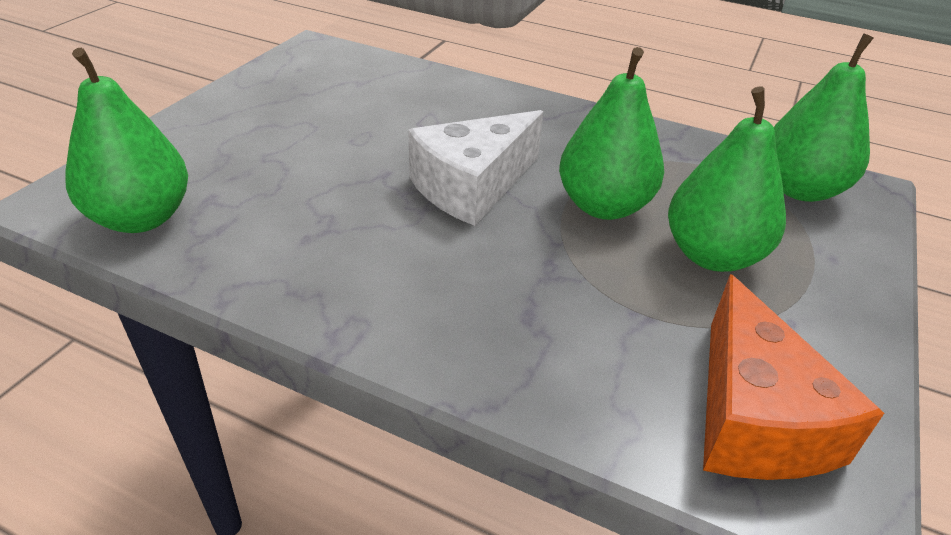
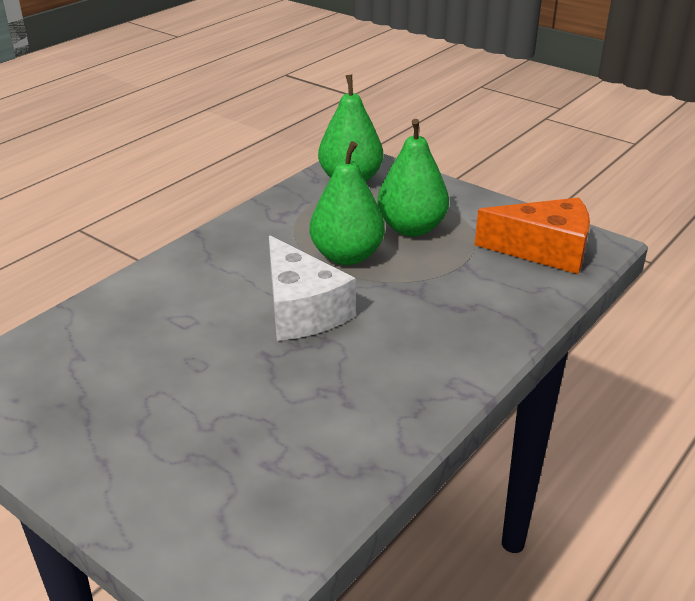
camera: 75 degrees left, 5 degrees down
(141, 218) = (289, 511): green pear -> none

